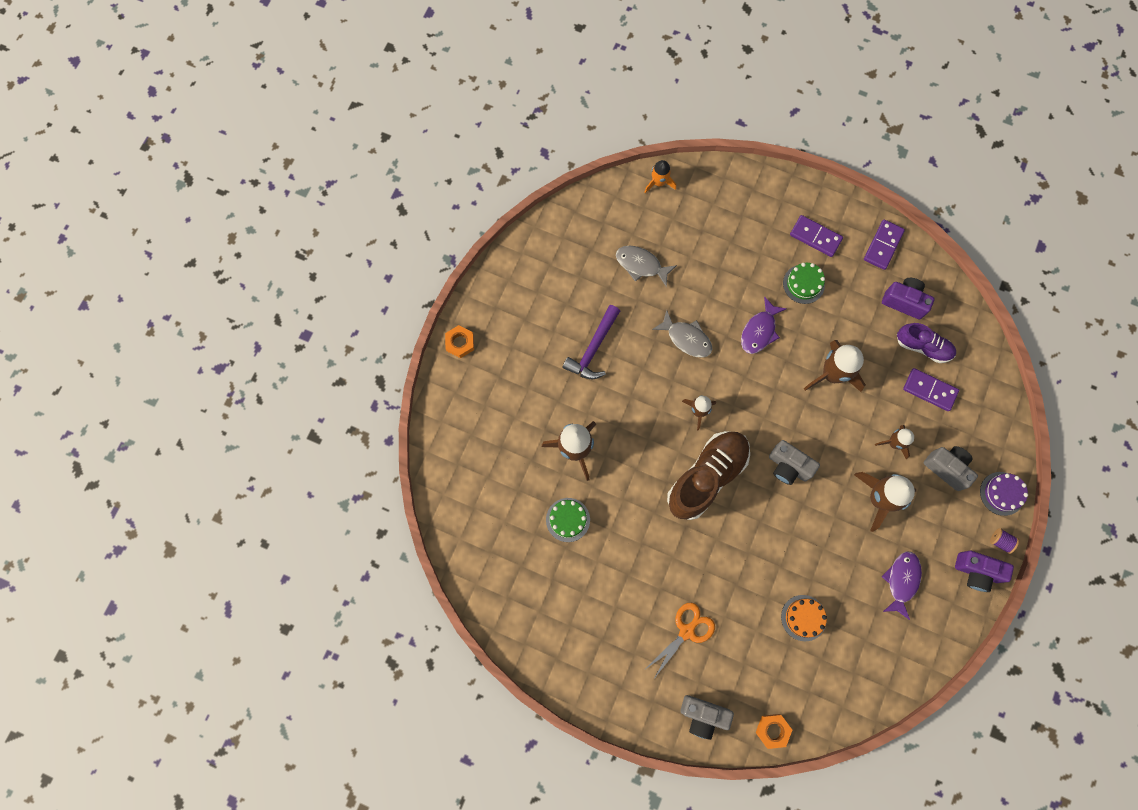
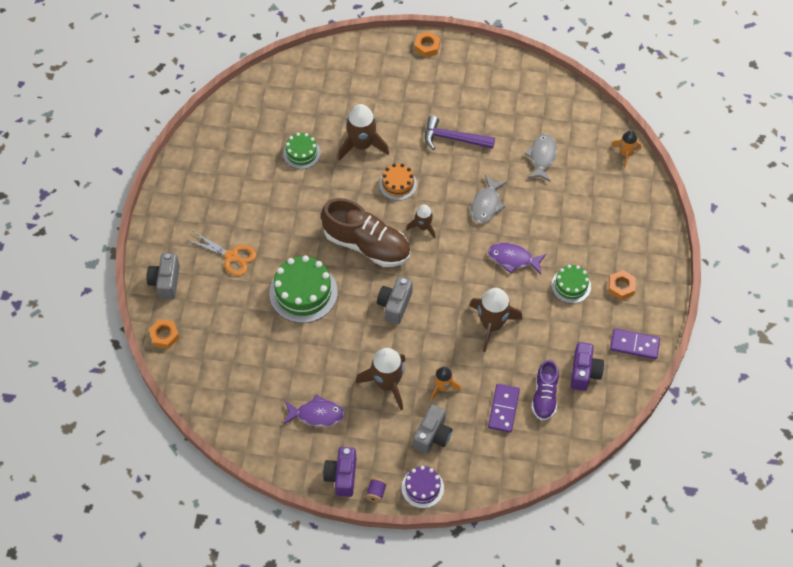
camera: 75 degrees right, 15 degrees down
(751, 561) = (303, 292): none -> green cake
(803, 618) = (264, 342): orange cake -> orange cake (398, 184)
(815, 237) = (621, 287): purple domino -> orange nut
(894, 443) = (443, 387): brown rocket -> orange rocket

